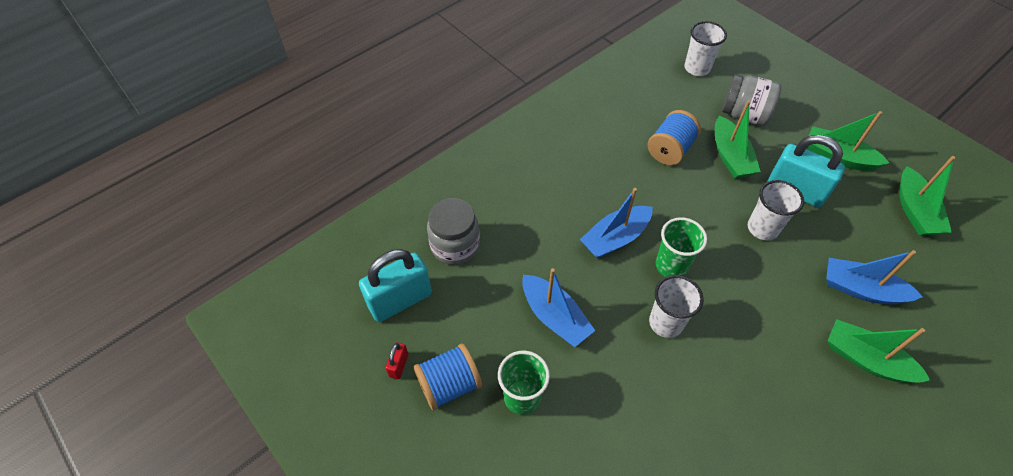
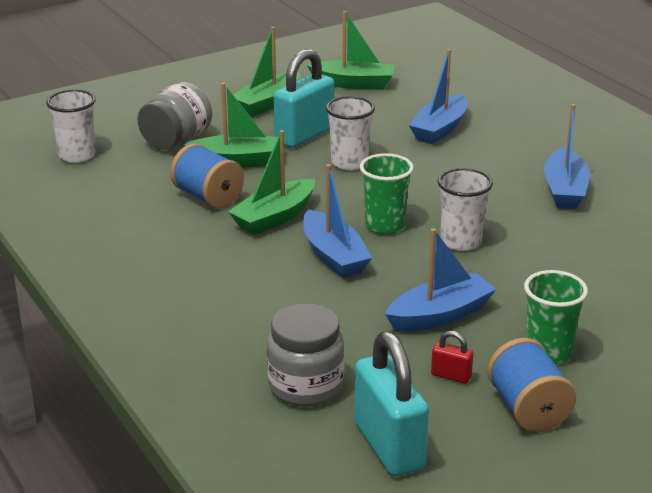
camera: 80 degrees left, 25 degrees down
(399, 365) = (496, 453): red padlock -> red padlock (451, 376)
(790, 405) = (564, 190): none -> blue boat
(866, 359) = (517, 144): green boat -> green boat (274, 217)

